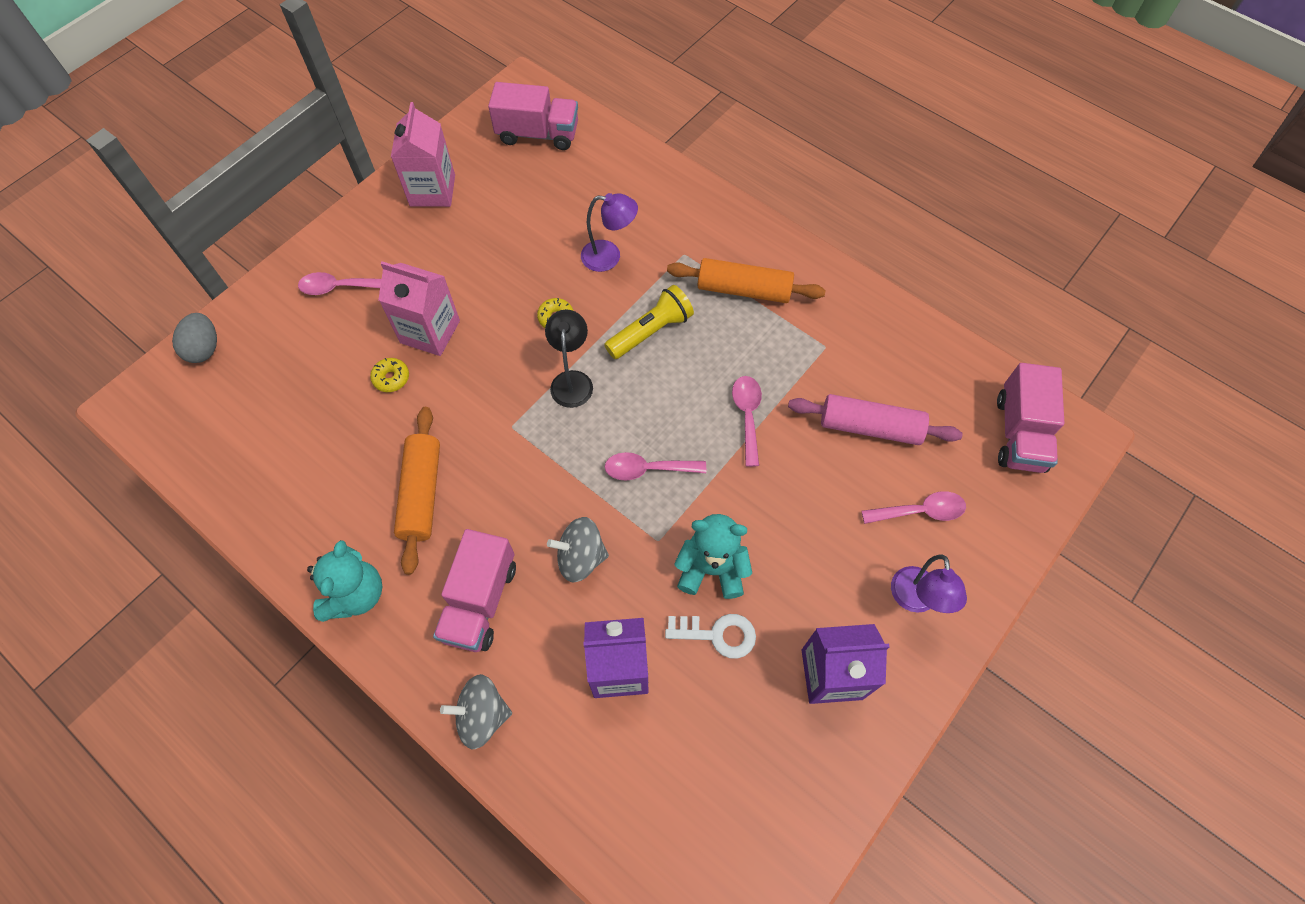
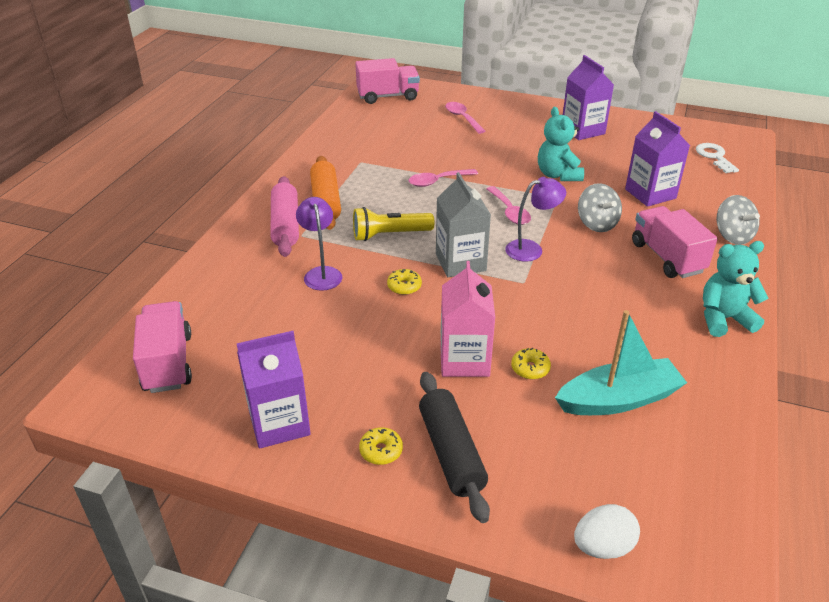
camera: 110 degrees left, 25 degrees down
(204, 348) = (603, 546): grey egg -> white egg
(317, 430) = (618, 399): none -> turquoise boat
(339, 287) = (451, 453): pink spoon -> black rolling pin
(368, 245) = (381, 451): none -> yellow donut
(421, 493) = (618, 312): orange rolling pin -> none
(432, 190) = (279, 423): pink carton -> purple carton
(480, 601) = (667, 257): pink truck -> pink truck turned 105 degrees counterclockwise
(572, 380) = (460, 262): black lamp -> grey carton
(651, 331) = (389, 235): yellow flashlight -> yellow flashlight turned 45 degrees counterclockwise
(718, 634) = (596, 166): white key -> white key (714, 157)
(870, 427) = (415, 139): pink rolling pin -> pink rolling pin (285, 225)
(915, 600) = (518, 113): purple lamp -> purple lamp (531, 249)

